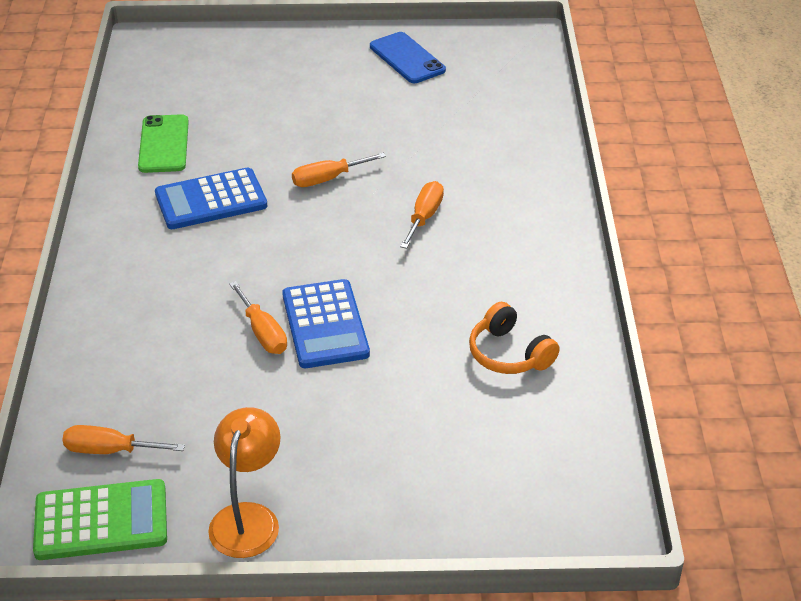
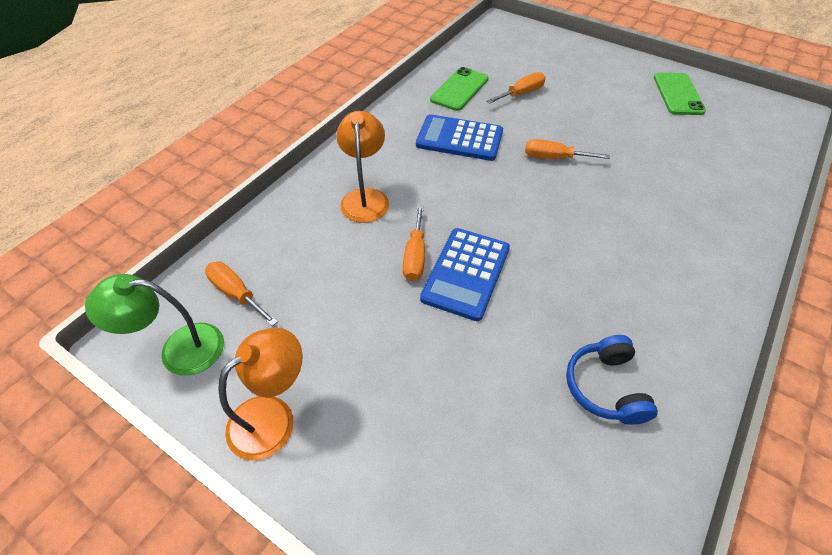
camera: 35 degrees right, 10 degrees up
(101, 521) = (179, 349): green calculator -> green lamp
(160, 304) = (365, 197): none -> orange lamp
(407, 58) = (678, 94): blue phone -> green phone
(424, 217) = (610, 220): orange screwdriver -> orange screwdriver (521, 94)
(509, 354) = (605, 387): orange headphones -> blue headphones

